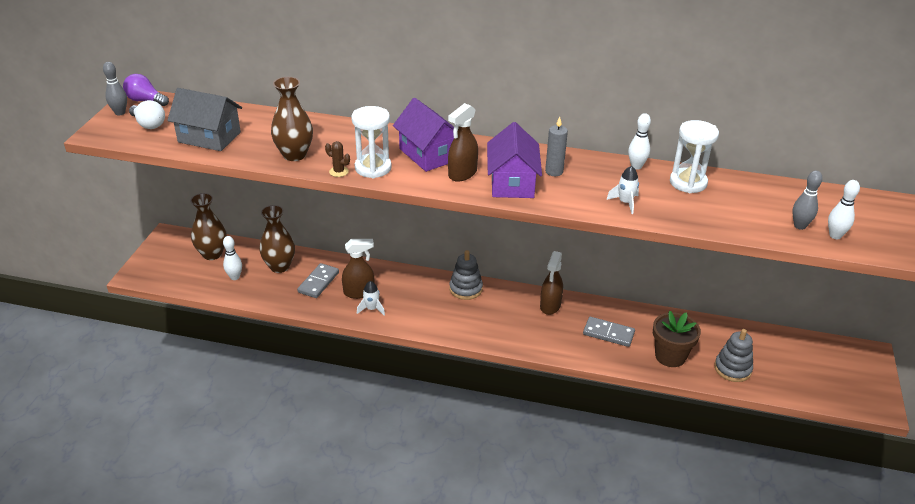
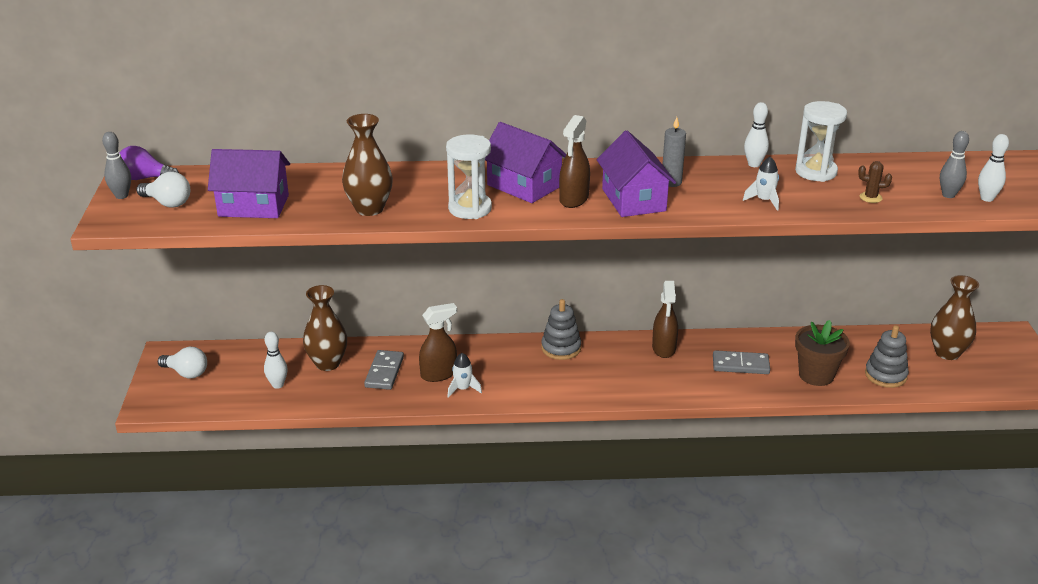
camera: 15 degrees left, 5 degrees down
(174, 254) = (186, 373): none -> white light bulb
(209, 137) = (253, 206): grey house -> purple house
(212, 254) = (235, 364): brown vase -> brown vase (947, 353)
(339, 171) = (433, 218): brown cactus -> brown cactus (870, 197)

